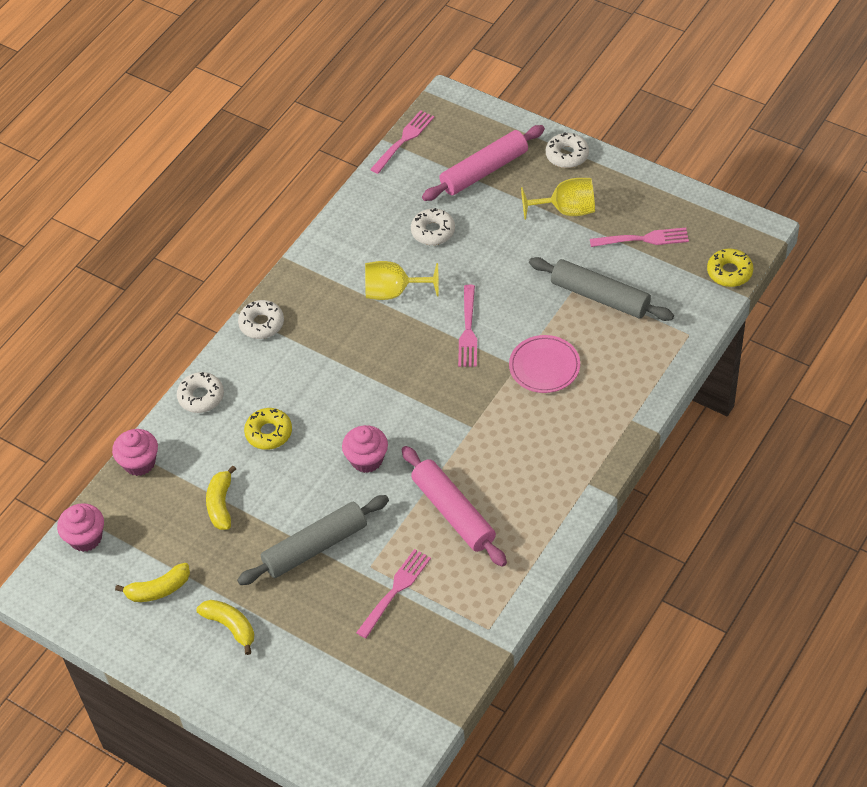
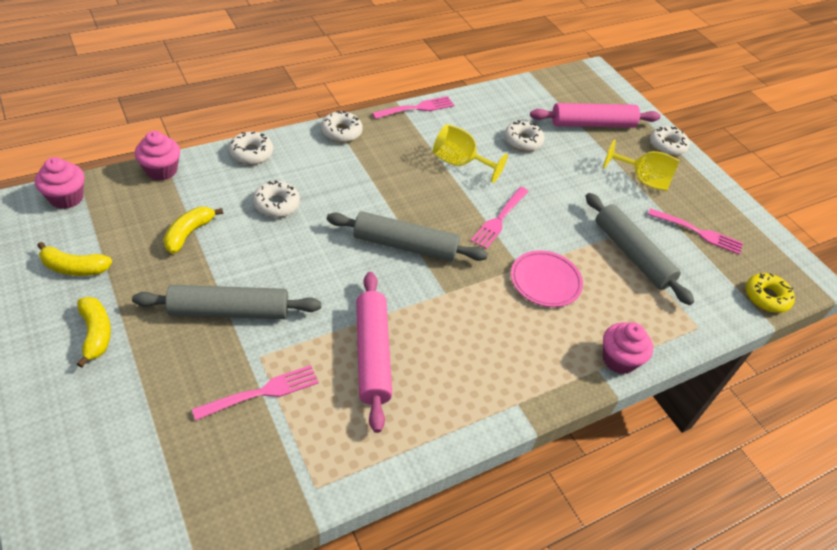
camera: 20 degrees right, 5 degrees down
(269, 433) = (276, 204): yellow donut -> white donut
(367, 459) = (335, 267): pink cupcake -> pink cupcake (619, 359)
(403, 141) = (543, 79): pink fork -> pink fork (416, 108)
(408, 404) = (405, 245): none -> grey rolling pin

